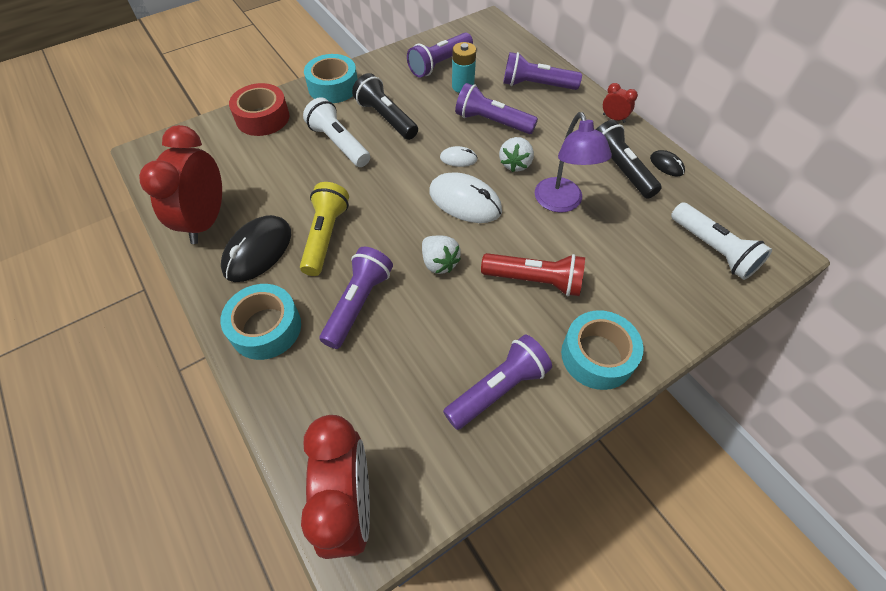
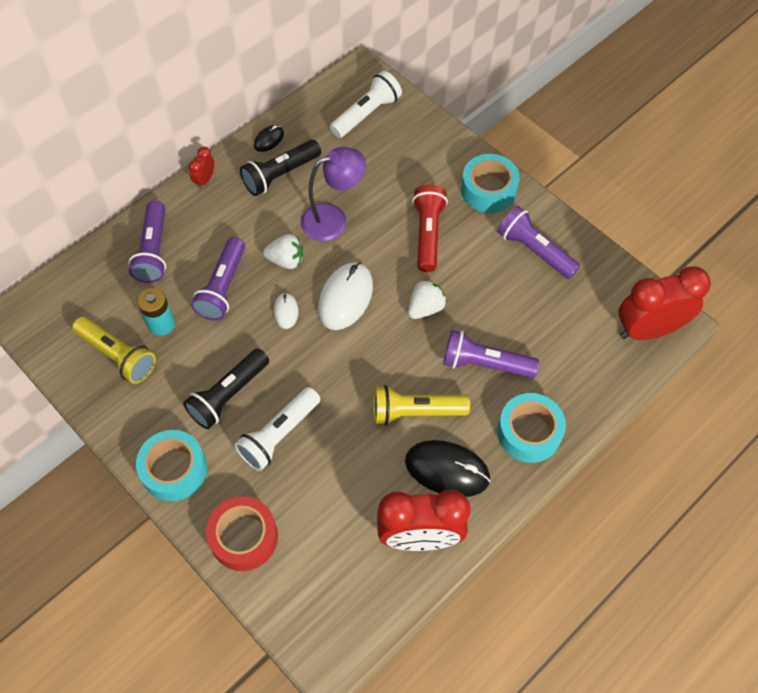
camera: 100 degrees left, 5 degrees up
(439, 64) = (117, 356): purple flashlight -> yellow flashlight

